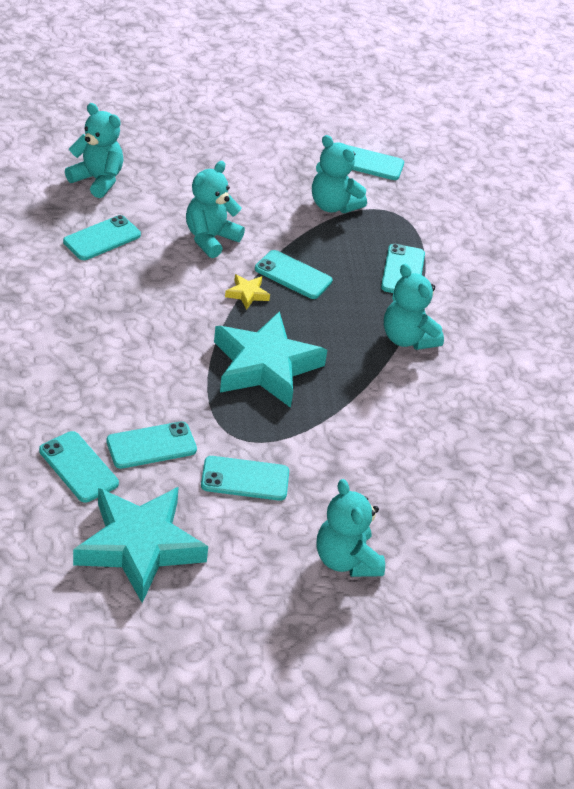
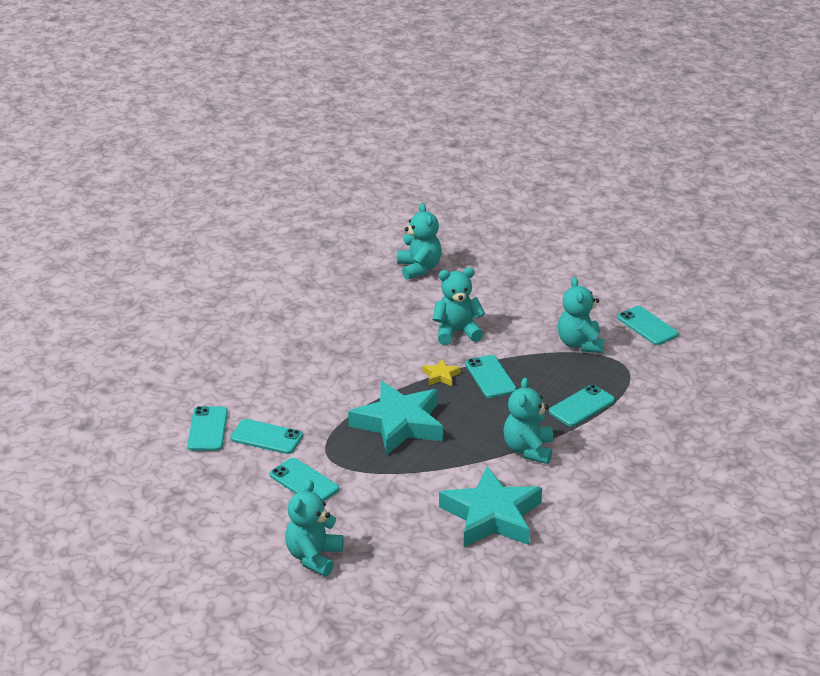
camera: 45 degrees right, 10 degrees down
(102, 238) = (379, 305): turquoise phone -> none
(139, 546) = (193, 488): turquoise star -> turquoise star (491, 516)

